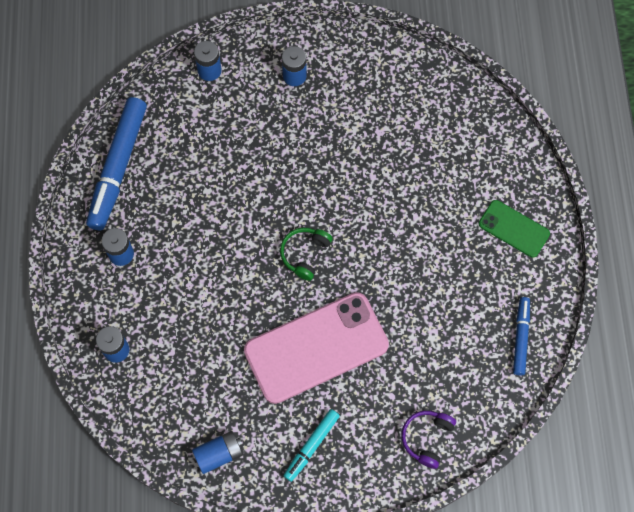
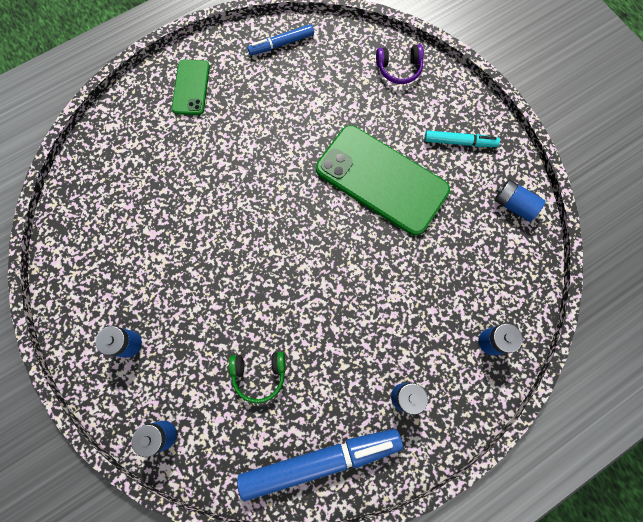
camera: 120 degrees left, 5 degrees up
(305, 254) = (306, 232): green headphones -> green headphones (259, 374)
(316, 348) = (381, 180): pink phone -> green phone

